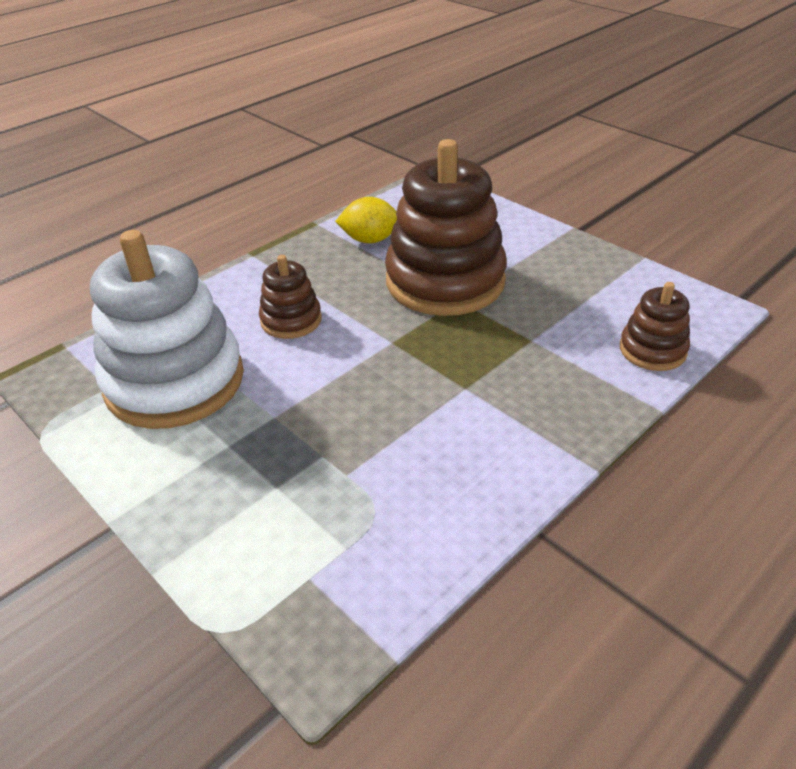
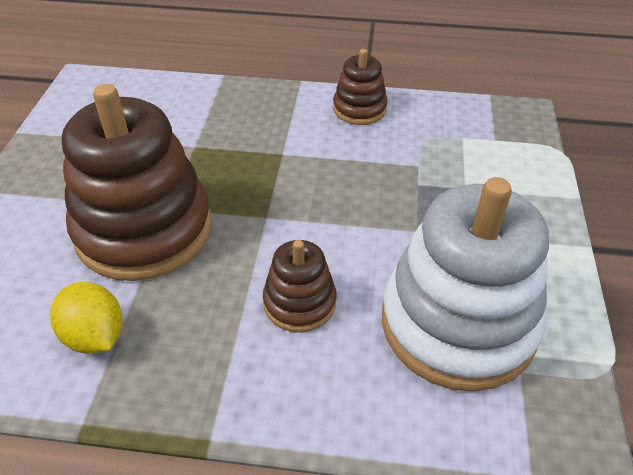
camera: 130 degrees left, 5 degrees up
(652, 350) = (160, 92): brown stacking toy -> brown stacking toy (359, 109)

